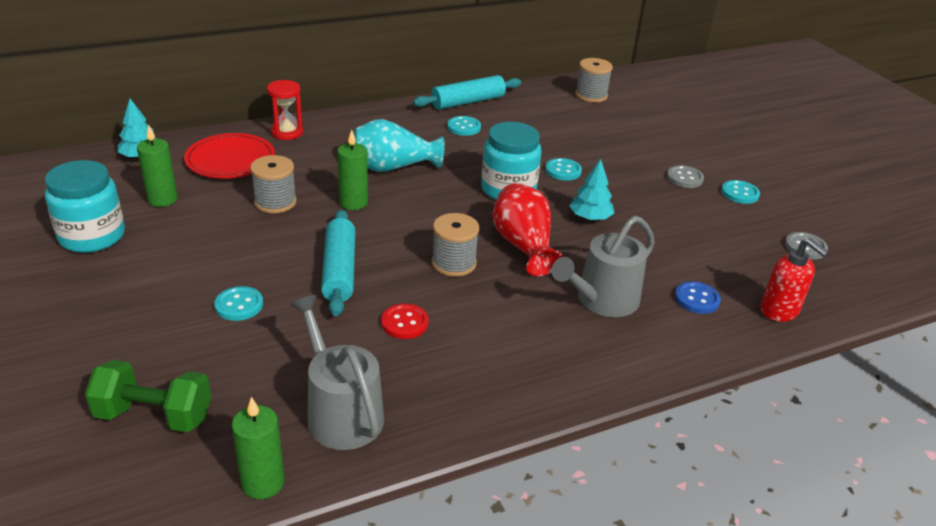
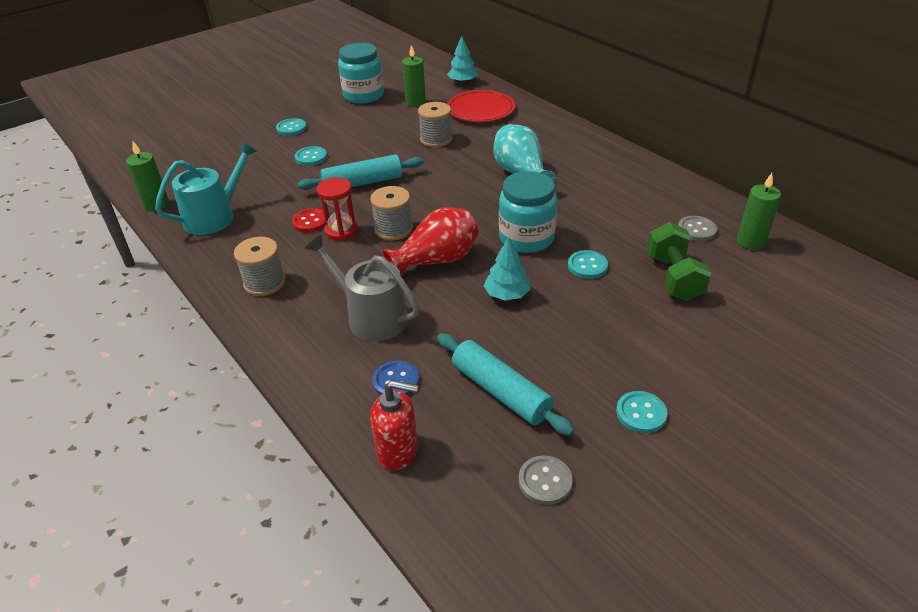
camera: 80 degrees right, 5 degrees up
(154, 415) = (207, 159): green dumbbell -> green dumbbell (673, 277)
(287, 132) = (539, 119): red hourglass -> red hourglass (341, 231)
(341, 412) = (215, 216): grey watering can -> turquoise watering can
(353, 203) = (454, 169): green candle -> green candle (750, 242)
(464, 127) = (625, 194): turquoise button -> turquoise button (291, 128)
(468, 102) = (681, 187): turquoise rolling pin -> turquoise rolling pin (500, 391)
(591, 95) = (790, 264): grey spool -> grey spool (264, 283)
(684, 178) = (642, 359): grey button -> grey button (696, 230)
(779, 310) = (398, 451): red soap dispenser -> red soap dispenser turned 120 degrees counterclockwise

